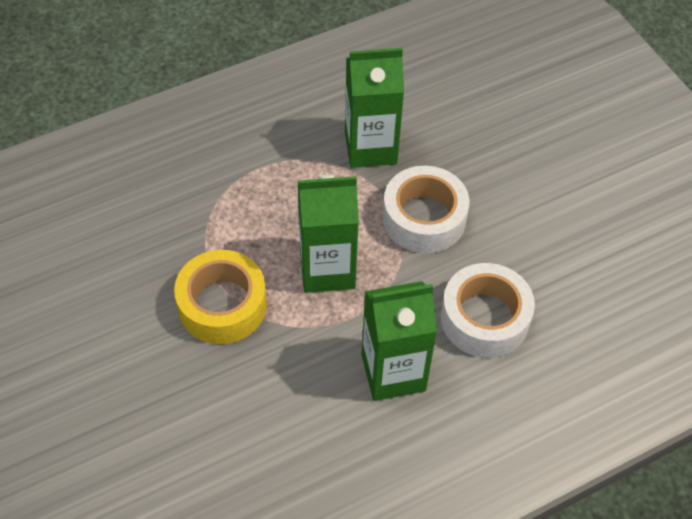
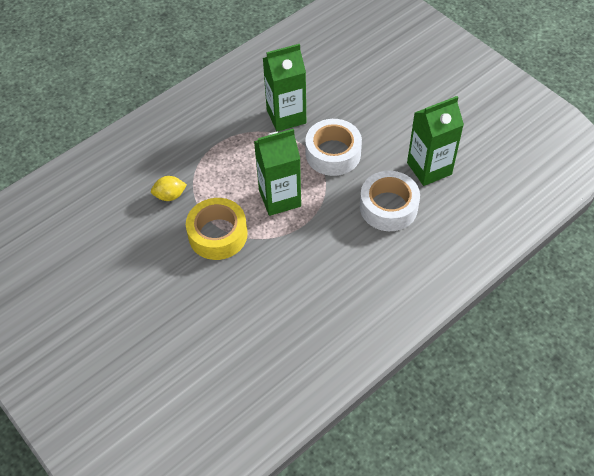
camera: 10 degrees left, 0 degrees up
(170, 231) = (170, 195): none -> yellow lemon
(393, 372) = (340, 252): green carton -> green carton (429, 168)

